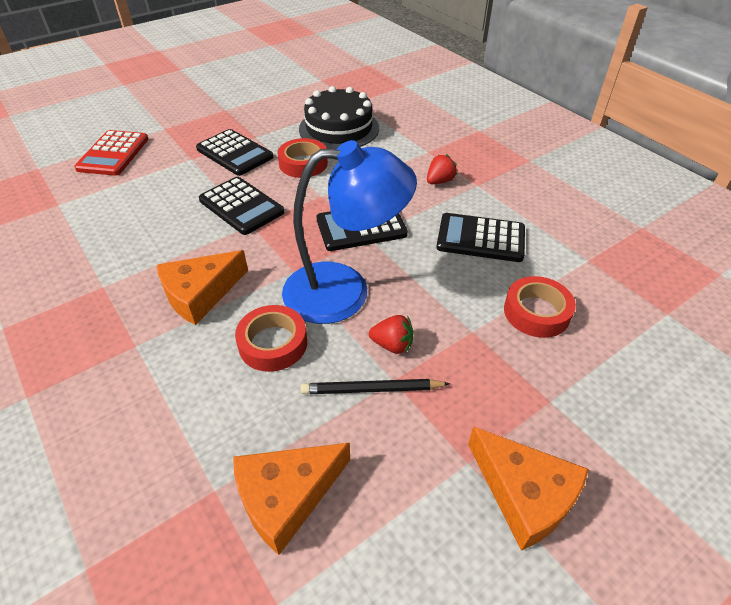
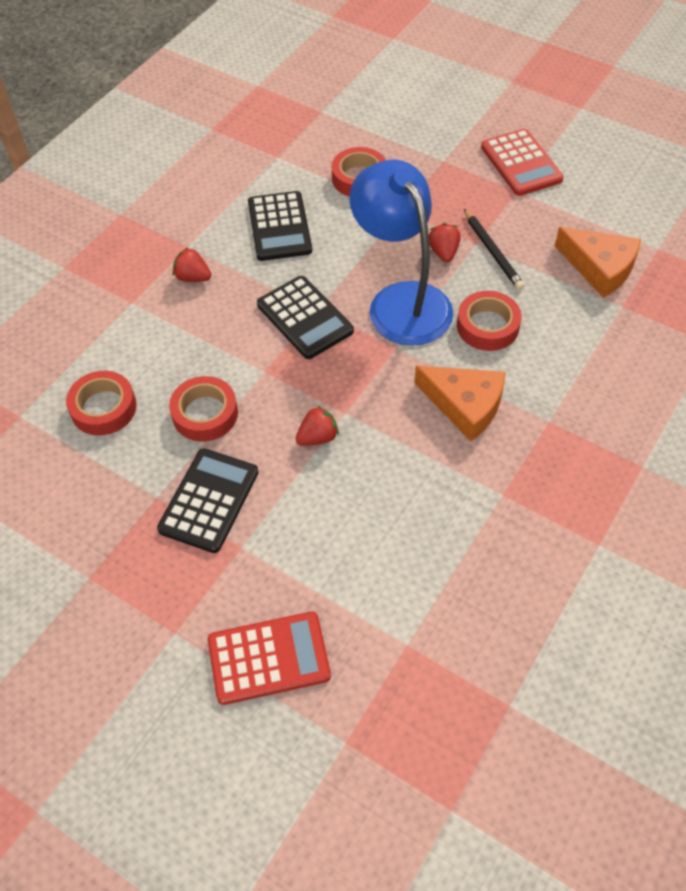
camera: 110 degrees left, 10 degrees up
(241, 206) = (318, 437): black calculator -> red strawberry
(339, 128) = (103, 408): black cake -> red tape
(524, 494) = (521, 163): orange cheese -> red calculator

